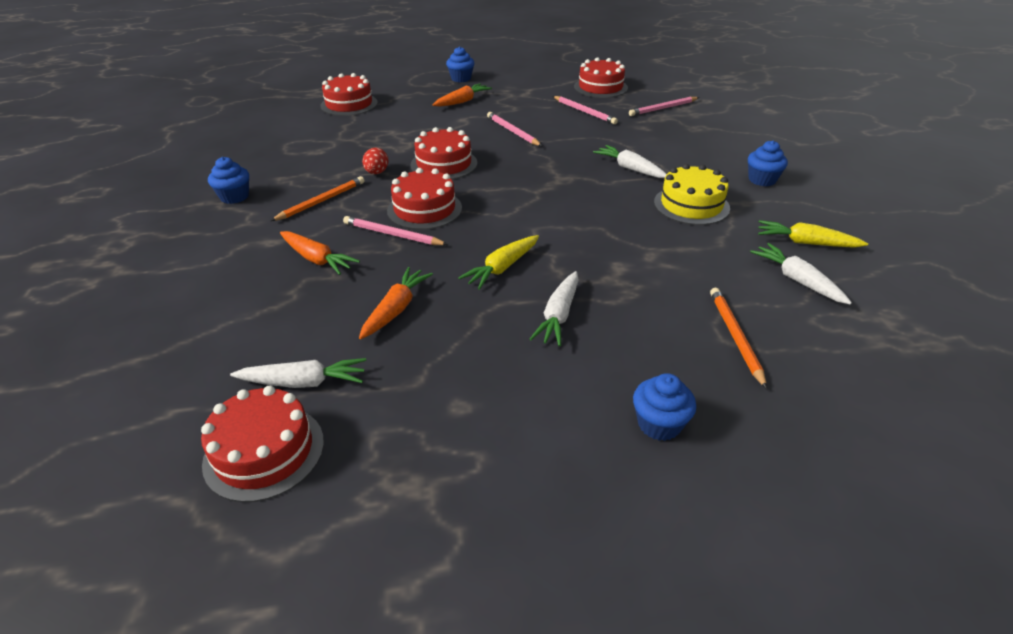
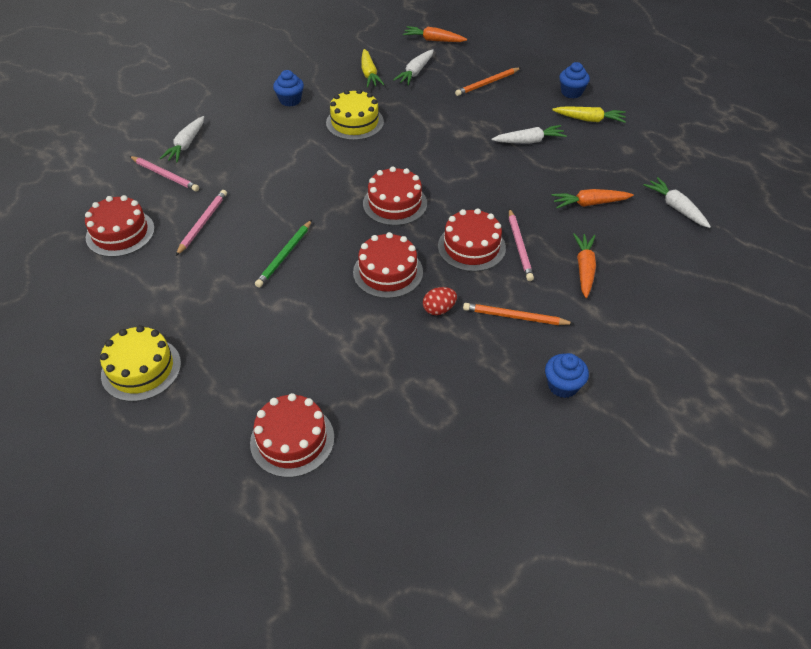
camera: 120 degrees left, 10 degrees up
(264, 452) = (722, 195): red cake -> red cake (395, 203)
(461, 78) = (141, 369): blue cupcake -> yellow cake
(462, 101) = (223, 330): orange carrot -> orange carrot (433, 40)
(502, 268) = (507, 178): yellow carrot -> yellow carrot (589, 120)
(513, 131) = (284, 255): pink pencil -> green pencil
(630, 168) = (316, 162): white carrot -> white carrot (186, 145)

